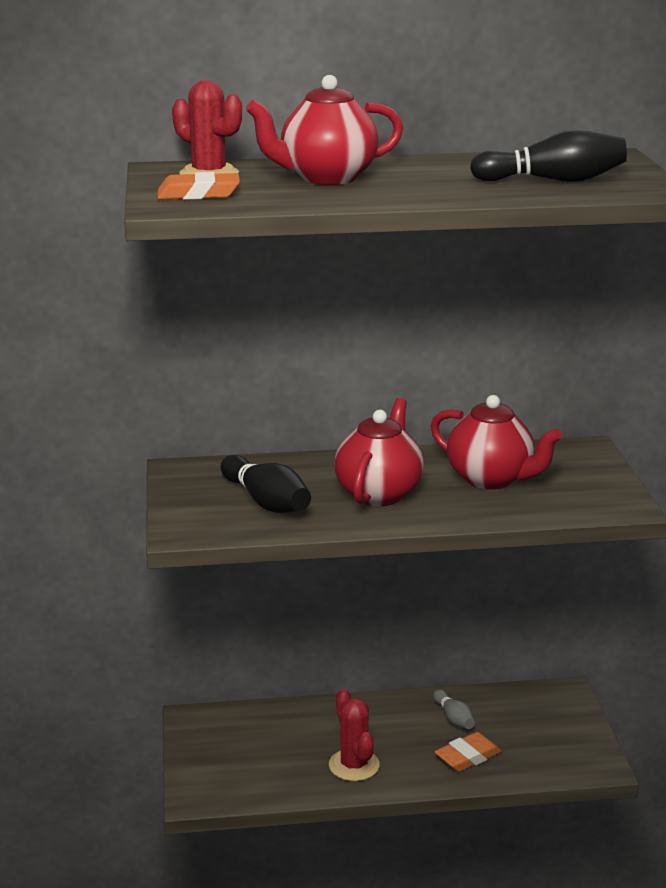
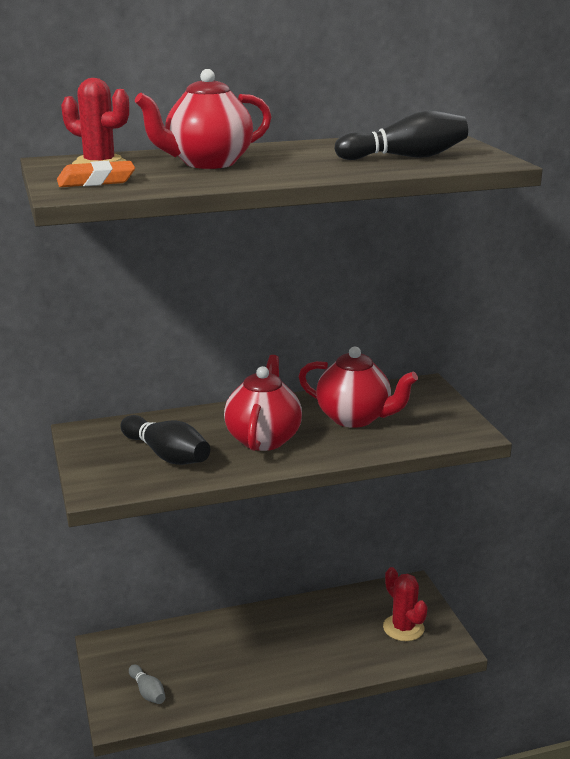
camera: 10 degrees left, 0 degrees up
(354, 765) = (250, 672): red cactus -> red cactus (403, 628)
(453, 718) = (325, 619): grey bowling pin -> grey bowling pin (147, 692)
(467, 757) = (344, 652): orange eraser -> none

